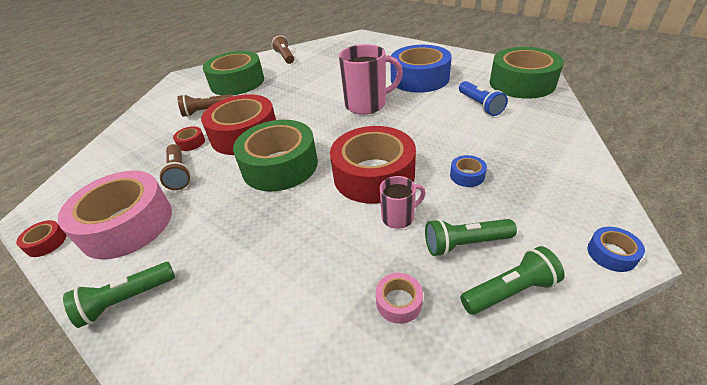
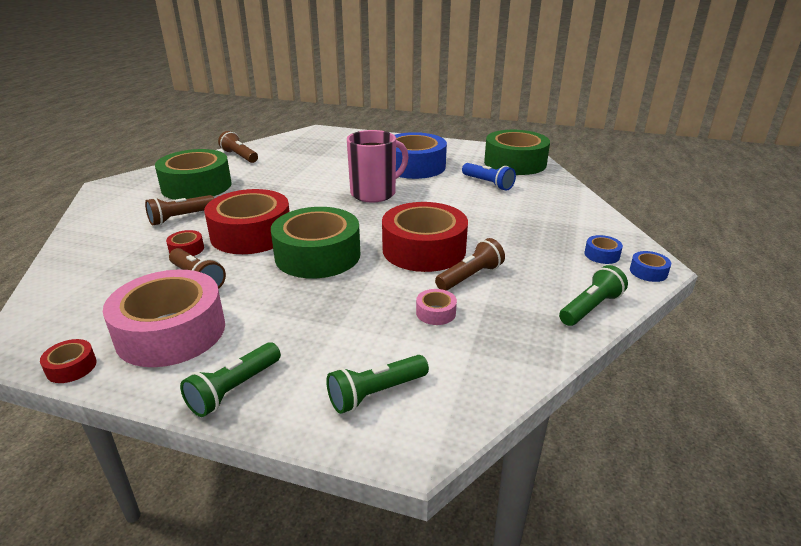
camera: 25 degrees left, 10 degrees down
(399, 217) = (470, 276): pink mug -> brown flashlight
(399, 302) = (509, 332): pink tape -> pink tape (436, 313)
(465, 244) = (538, 285): green flashlight -> green flashlight (376, 393)
(467, 176) = (510, 238): blue tape -> blue tape (602, 255)

